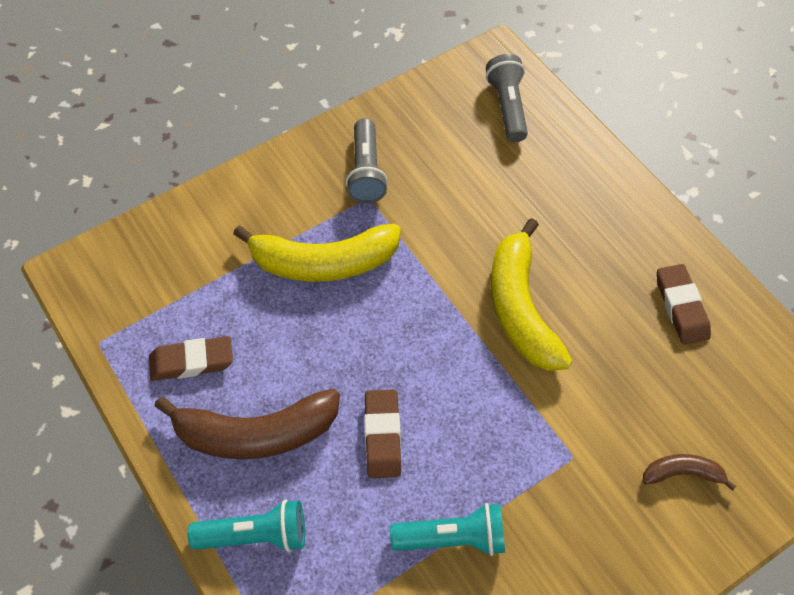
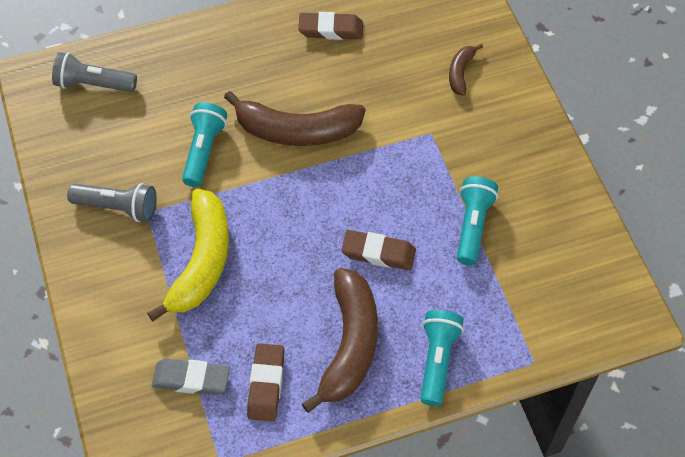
camera: 75 degrees left, 0 degrees up
(185, 291) = (191, 379): none -> grey eraser
(461, 226) = (203, 151): none -> turquoise flashlight
(520, 308) = (296, 131): yellow banana -> brown banana

